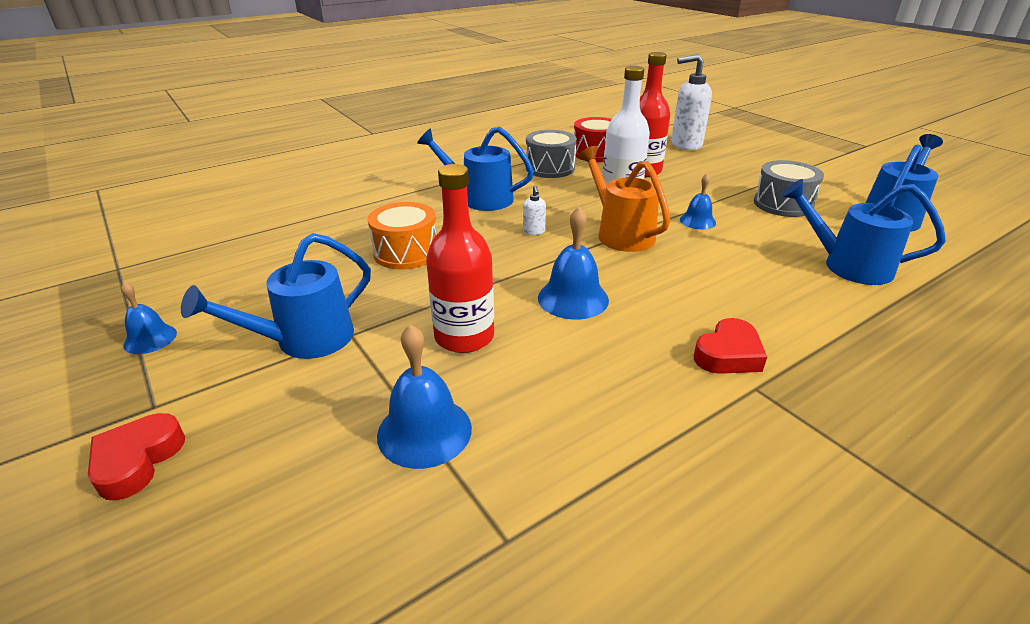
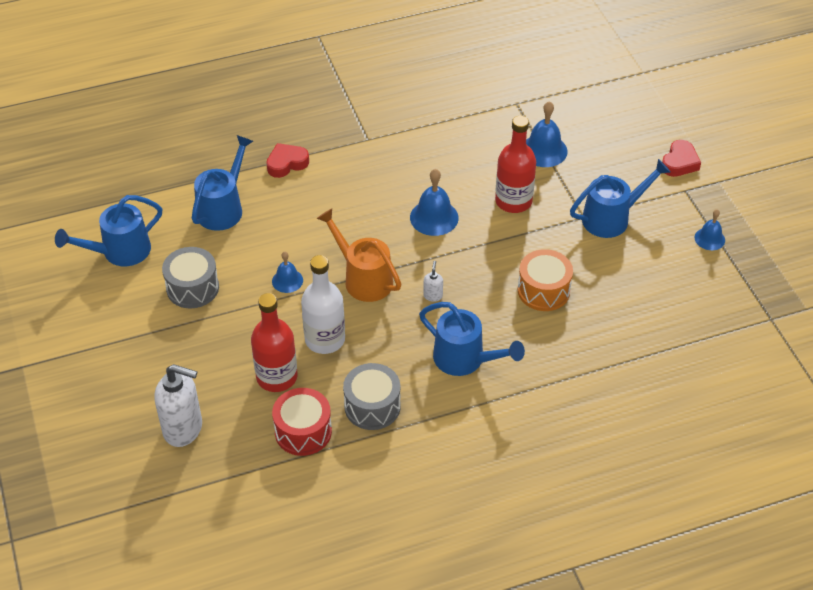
camera: 165 degrees left, 15 degrees up
(620, 233) = (363, 278): orange watering can -> orange watering can turned 150 degrees clockwise
(728, 354) = (366, 159): red heart -> red heart (287, 163)
(846, 265) = (223, 207): blue watering can -> blue watering can turned 105 degrees counterclockwise

